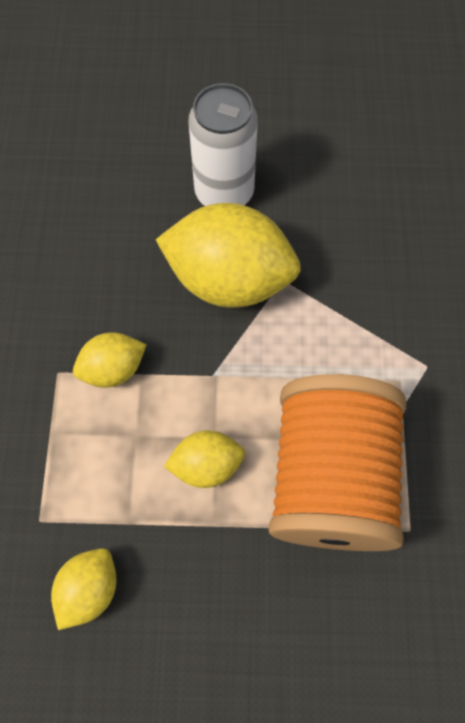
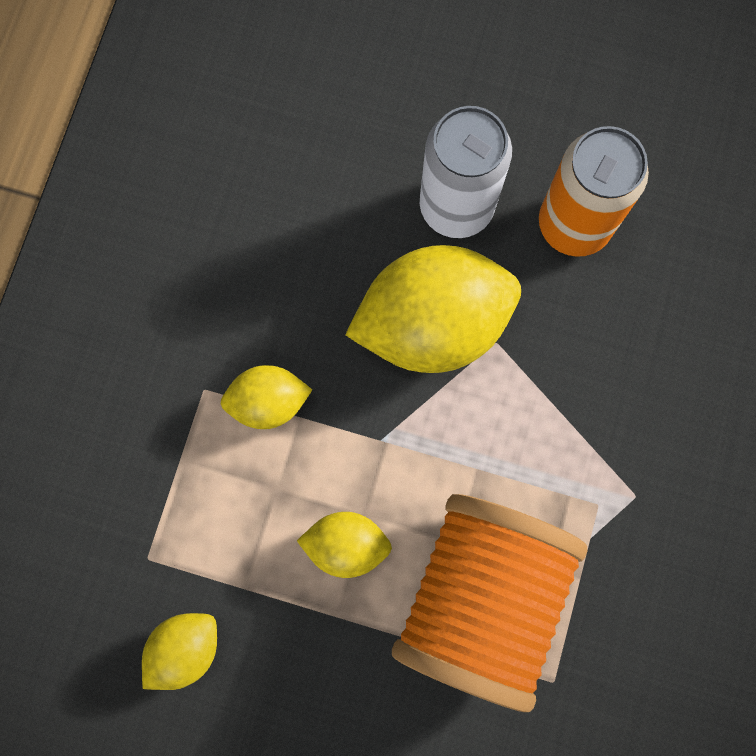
camera: 15 degrees right, 10 degrees up
(229, 279) = (432, 324): yellow lemon -> yellow lemon turned 45 degrees counterclockwise
(316, 184) = (574, 224): none -> orange can

